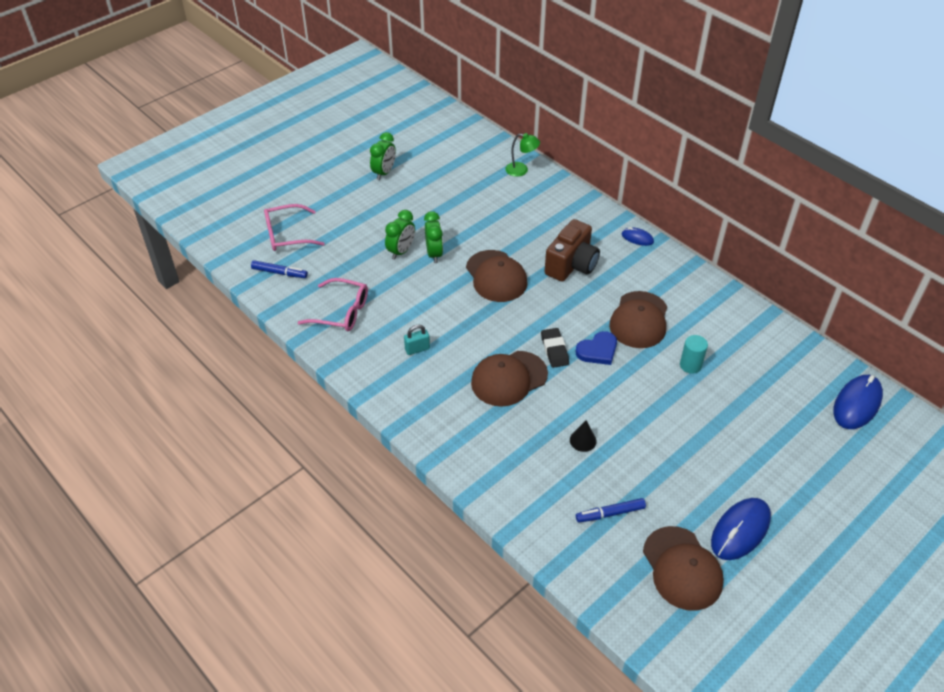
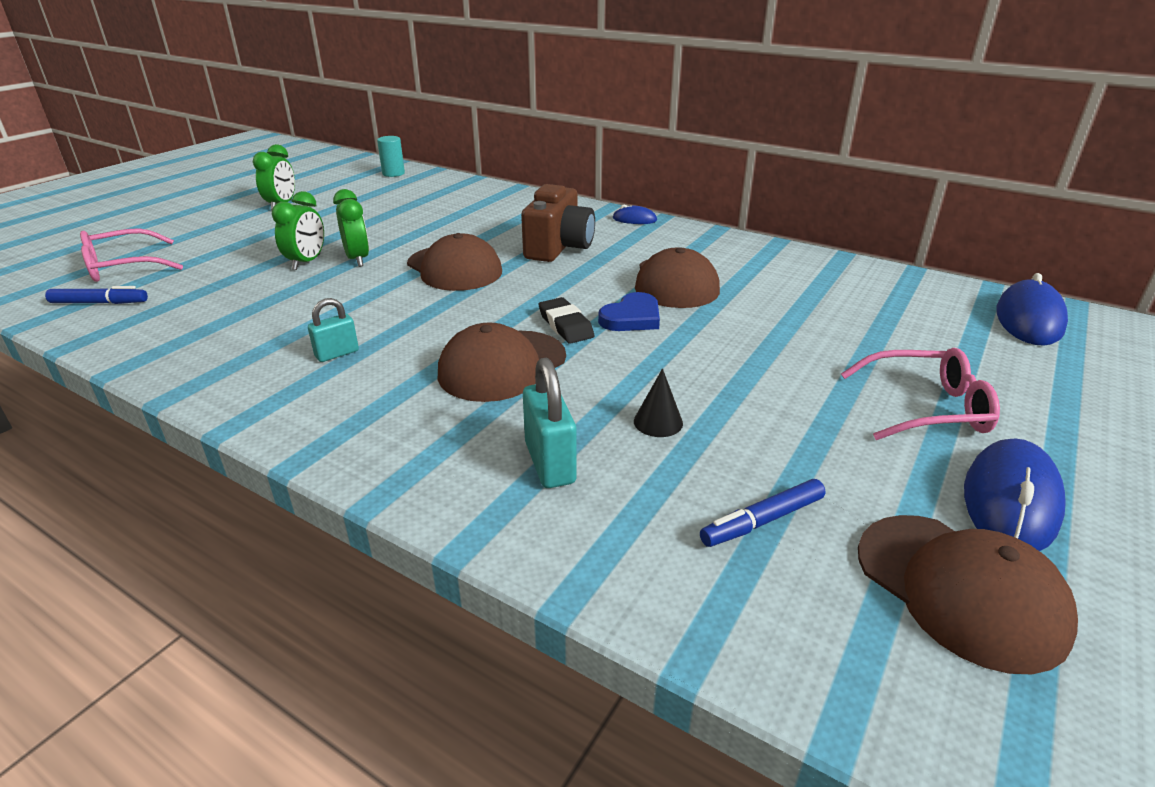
camera: 15 degrees left, 15 degrees down
(341, 312) = (202, 330): pink glasses -> pink glasses (925, 408)
(518, 456) = (550, 463): none -> turquoise padlock
(521, 170) = (466, 188): green lamp -> none
(690, 365) = (774, 314): turquoise cylinder -> turquoise cylinder (393, 173)

